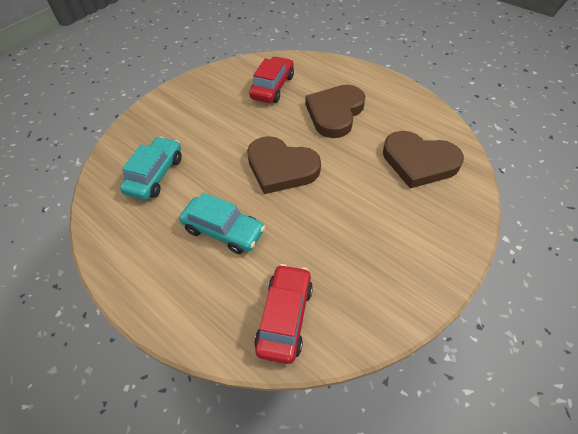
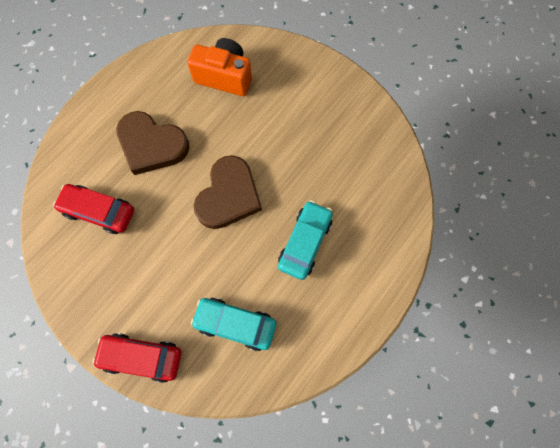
camera: 95 degrees left, 20 degrees up
(285, 317) = (383, 186): red car -> red car (142, 357)
(419, 162) = (224, 77): brown heart -> orange camera

